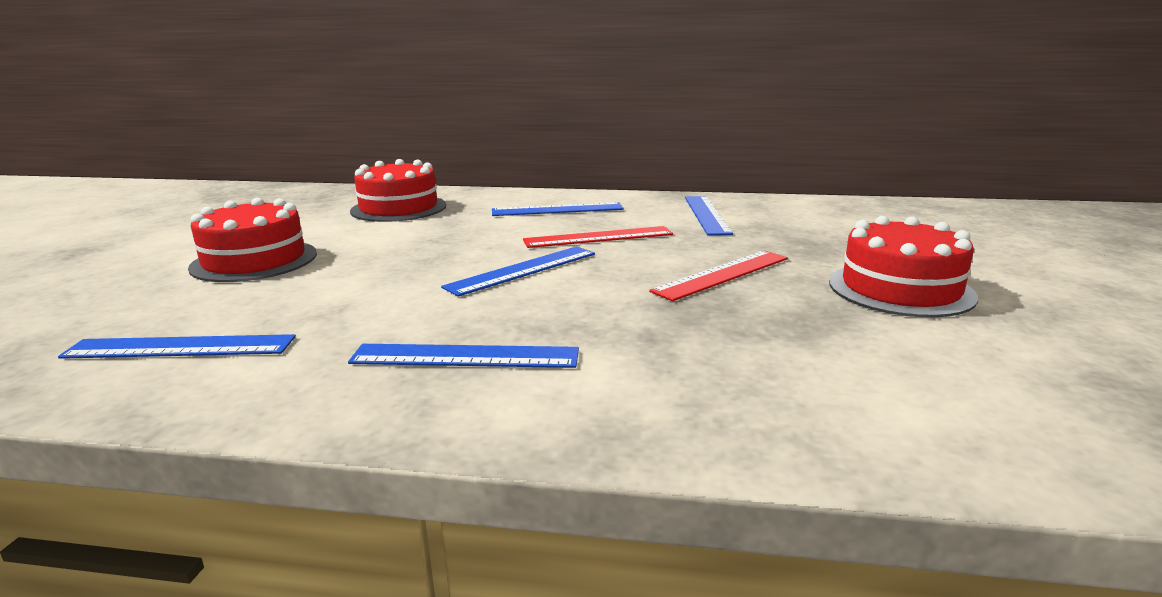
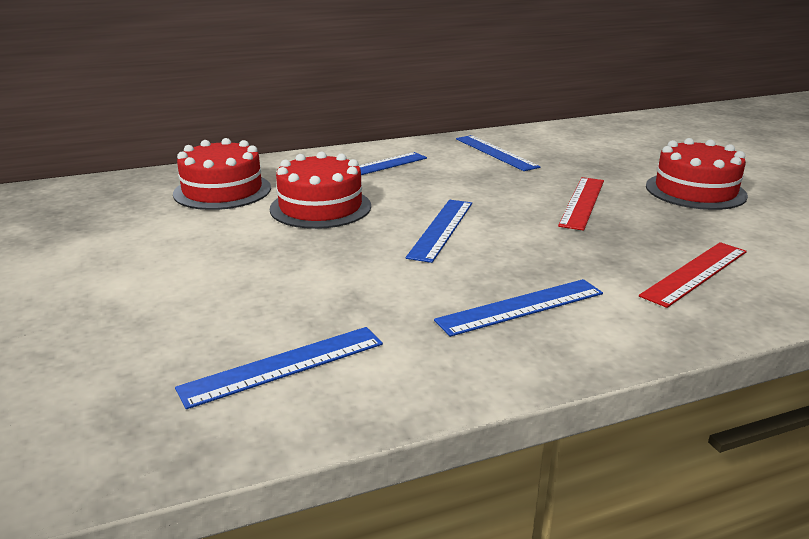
camera: 30 degrees left, 5 degrees up
(254, 260) = (182, 273): red cake -> red cake (320, 207)
(598, 237) = (449, 188): red ruler -> red ruler (695, 273)

